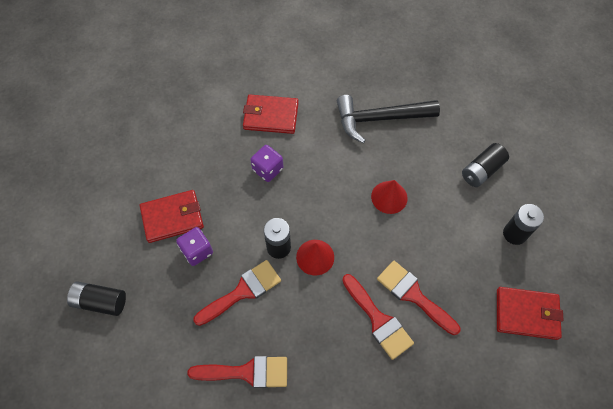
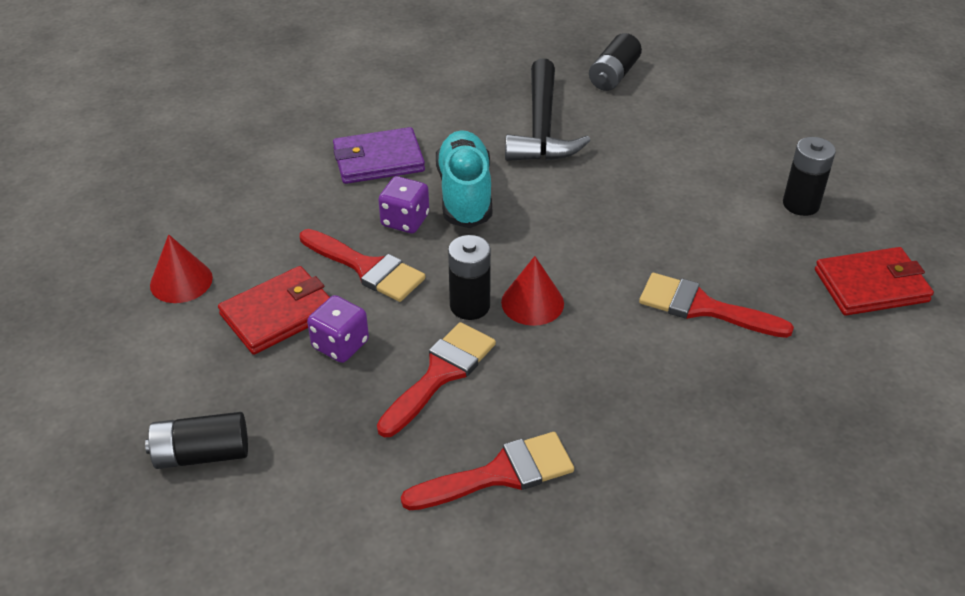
camera: 20 degrees left, 20 degrees down
(271, 116) = (378, 160): red wallet -> purple wallet
(310, 159) = (465, 194): none -> turquoise shoe
(378, 320) = (668, 350): red brush -> red brush (366, 268)
(379, 119) = (542, 128): black hammer -> black hammer turned 60 degrees counterclockwise
(389, 197) = (604, 208): red cone -> red cone (181, 281)
(482, 170) = (716, 149): black battery -> black battery (613, 75)

